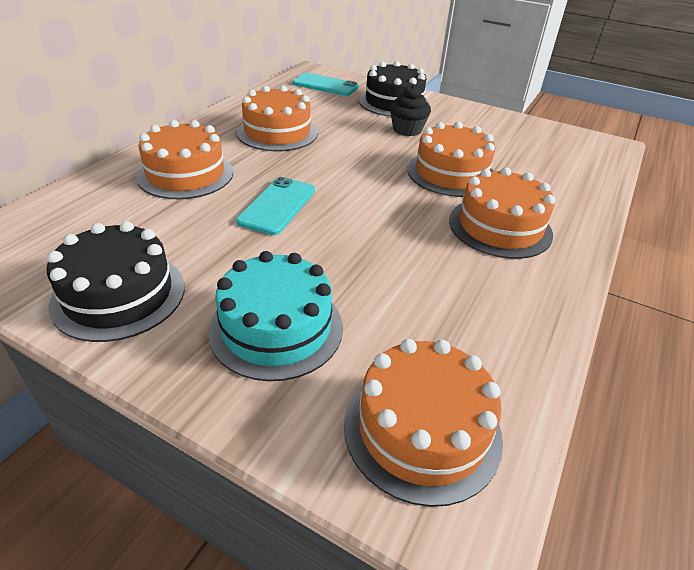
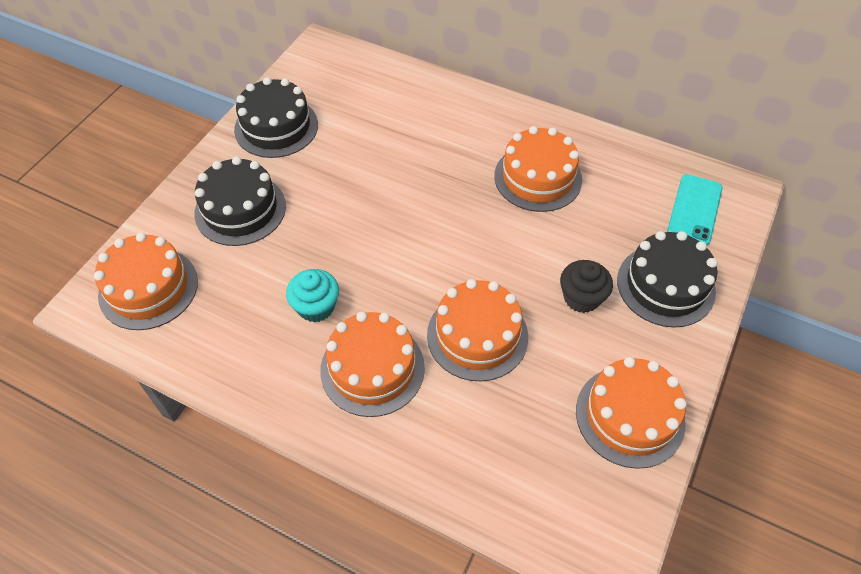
camera: 90 degrees right, 15 degrees up
(186, 174) = (436, 126): orange cake -> orange cake (630, 416)
(276, 328) = (240, 209): turquoise cake -> black cake
(277, 206) = (392, 193): turquoise phone -> none
(434, 260) = (316, 307): none -> turquoise cupcake

